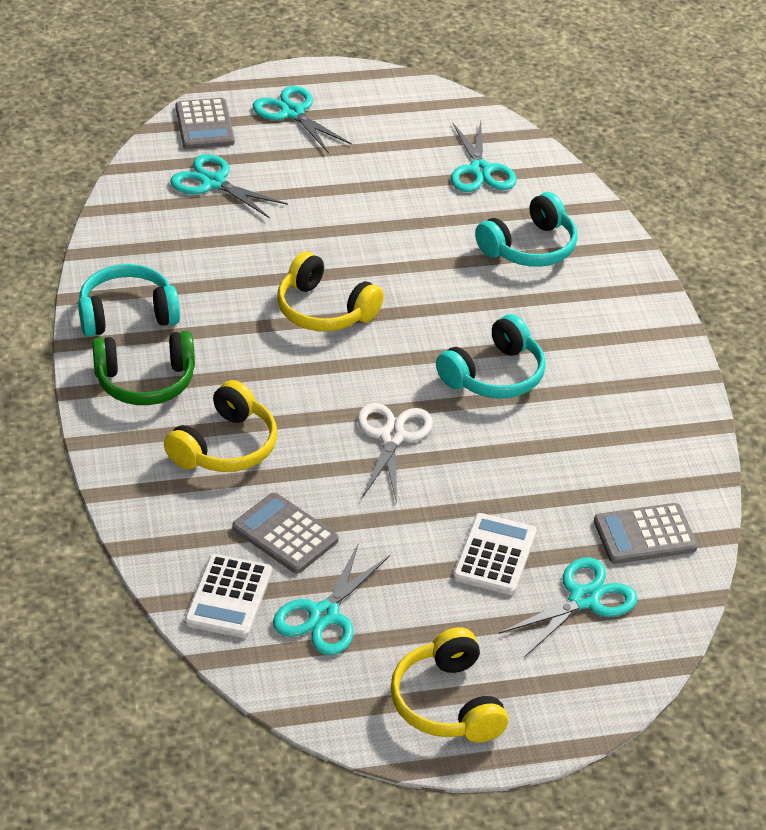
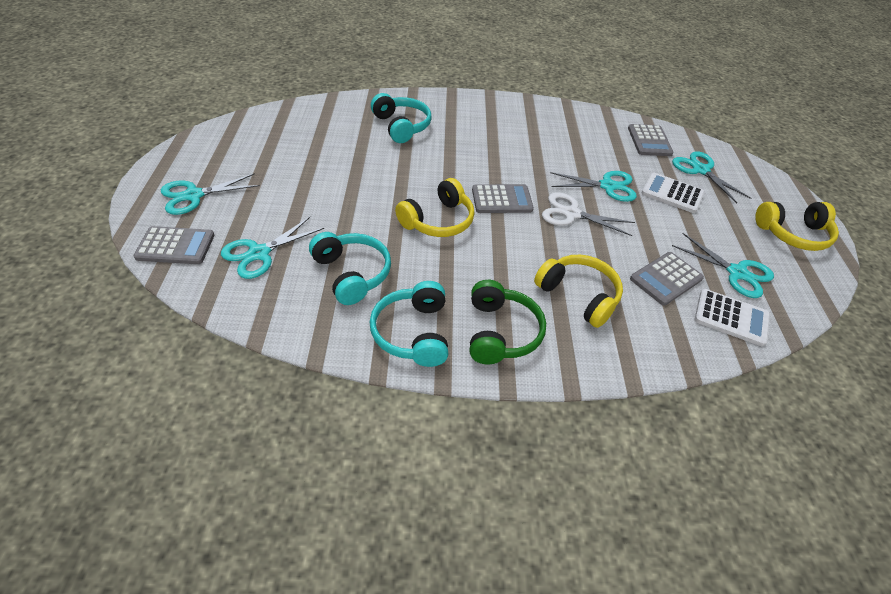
camera: 80 degrees left, 5 degrees up
(394, 365) = (502, 200): none -> grey calculator
(480, 170) = (315, 128): turquoise scissors -> turquoise scissors (607, 186)
(494, 375) = (518, 163): turquoise headphones -> turquoise headphones (352, 274)

